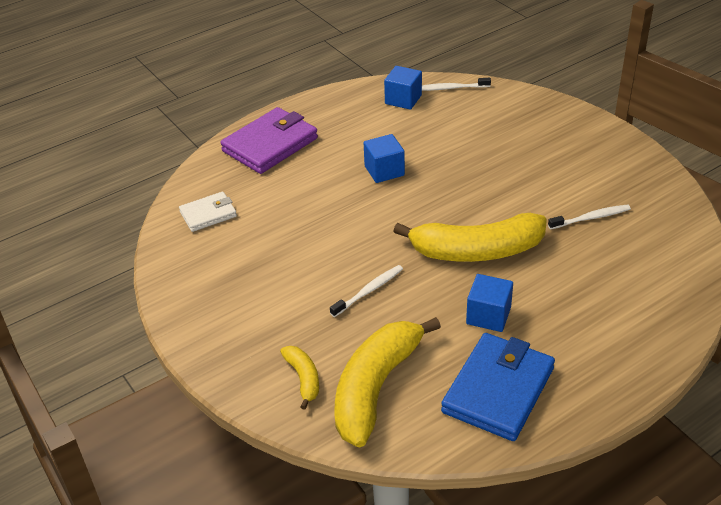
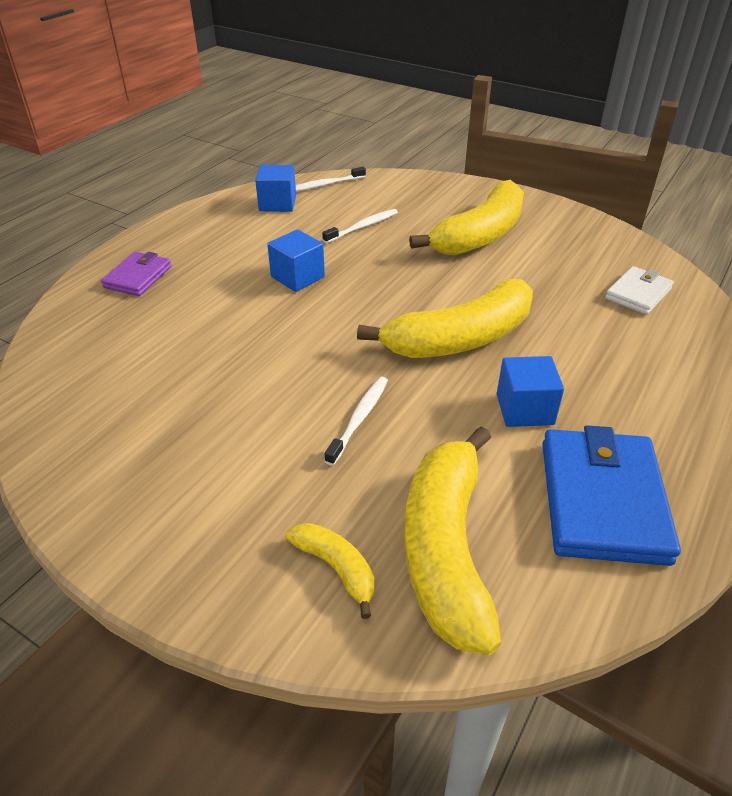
camera: 25 degrees left, 0 degrees up
(208, 214) = (87, 376): white wallet -> white wallet (638, 294)
(270, 145) = (138, 277): purple wallet -> purple wallet, size x0.56
(553, 165) = (480, 235): none -> yellow banana
(591, 218) = (557, 277): white toothbrush -> white toothbrush (363, 227)

